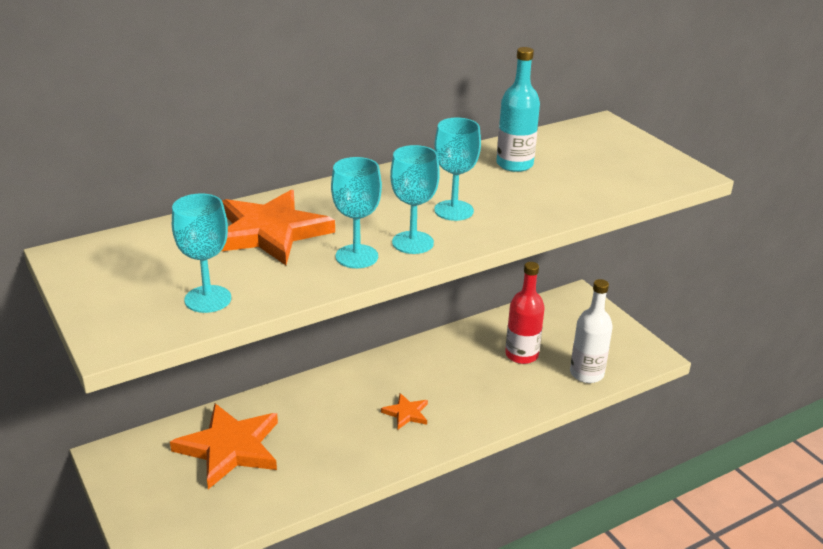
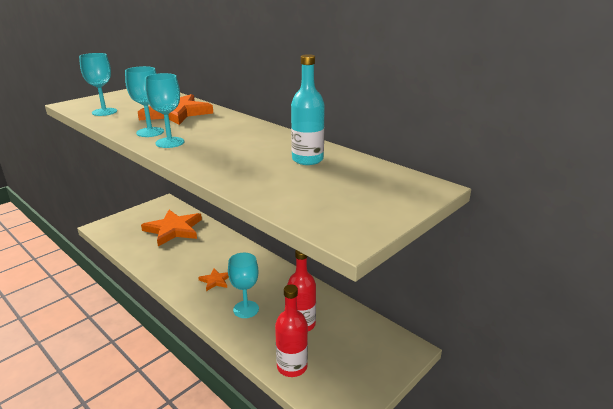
camera: 75 degrees right, 5 degrees down
(454, 210) = (219, 148): turquoise goblet -> turquoise goblet (246, 309)
(586, 373) = (292, 366): white bottle -> red bottle

